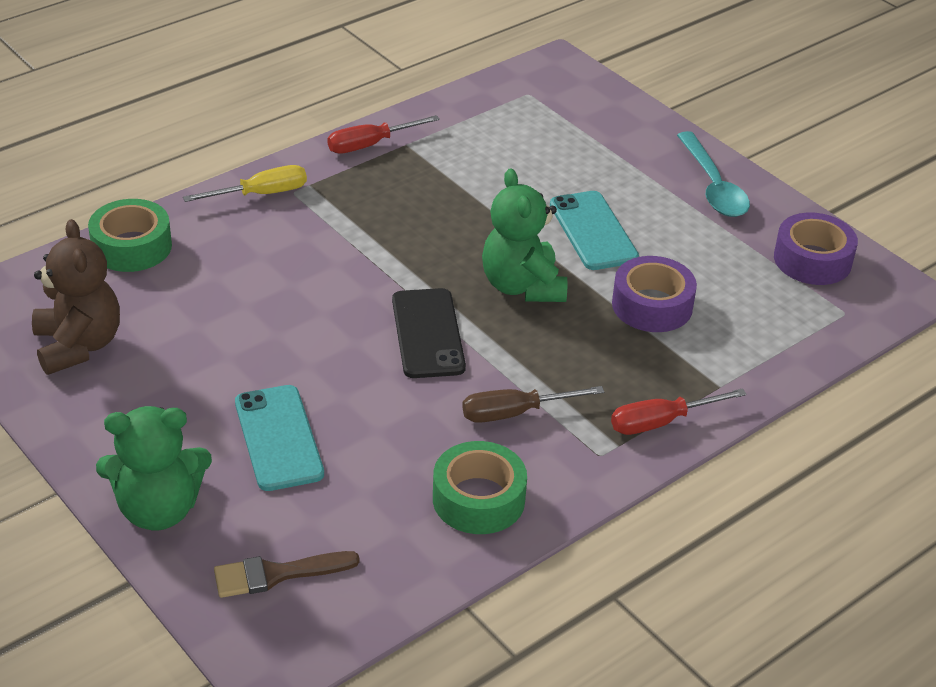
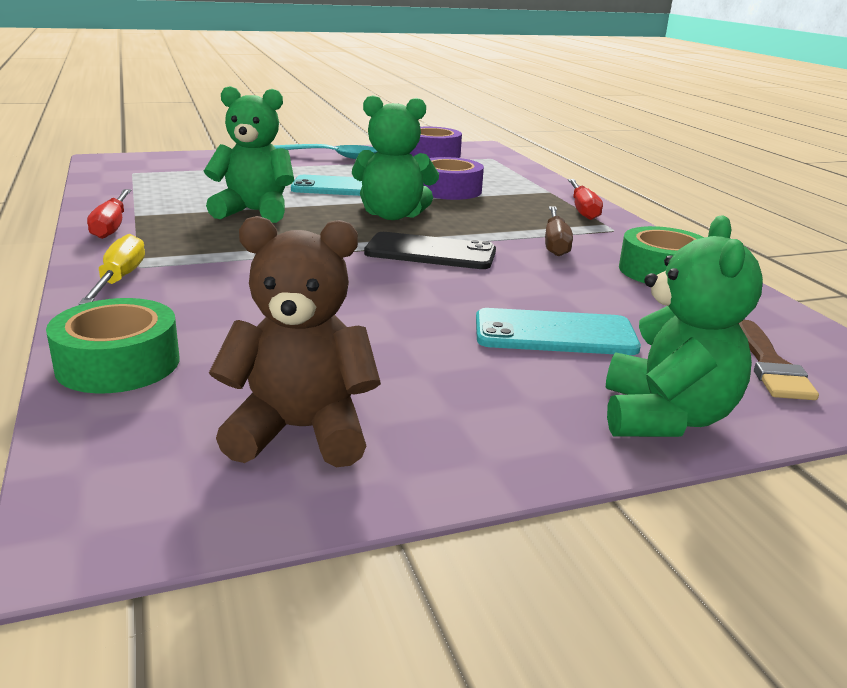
camera: 70 degrees left, 15 degrees down
(465, 201) = (254, 212): none -> green teddy bear

